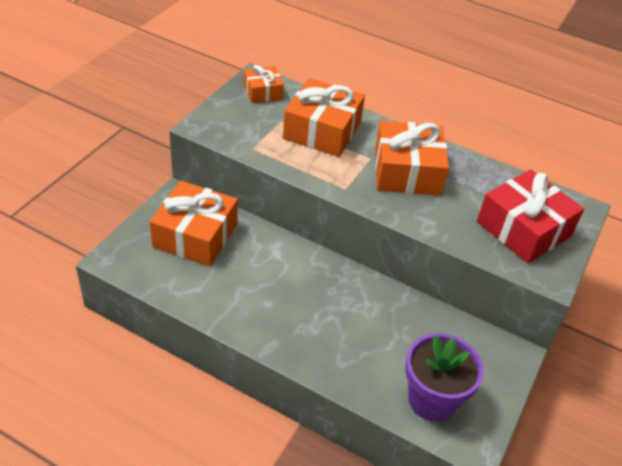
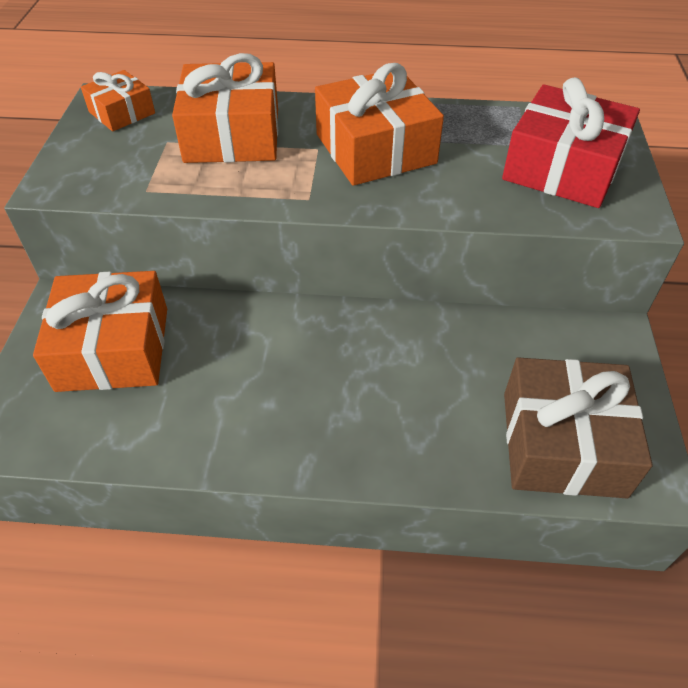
camera: 20 degrees left, 5 degrees up
(432, 400) = (562, 443): purple flower pot -> brown gift

